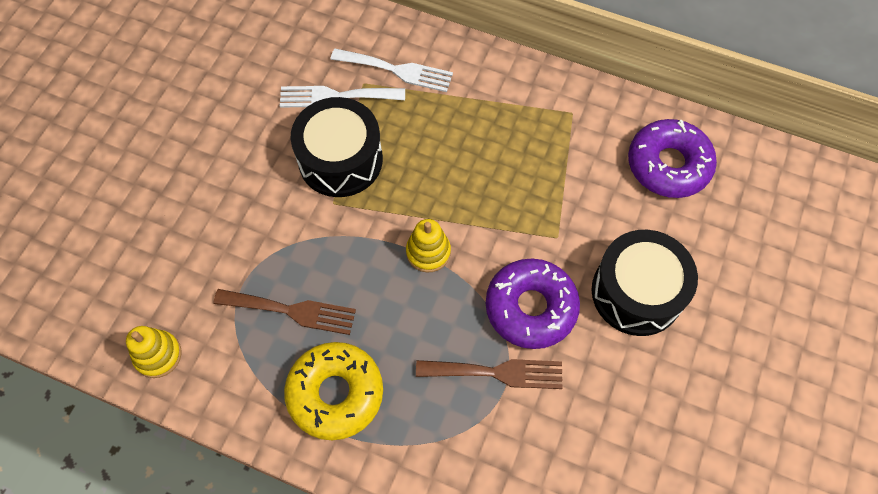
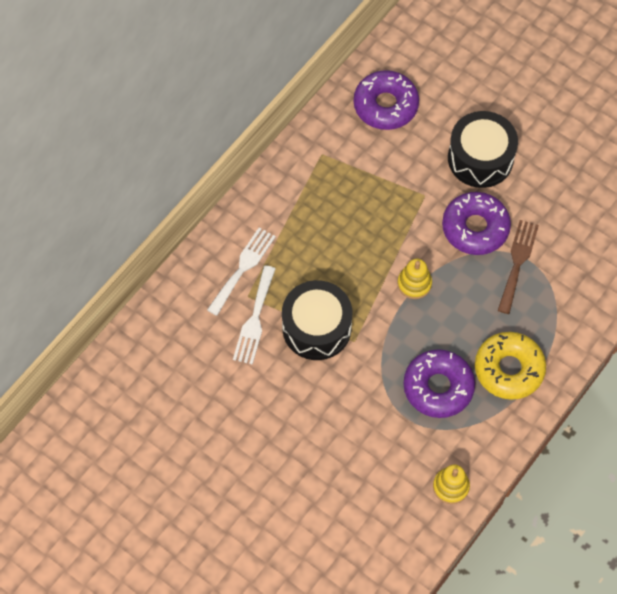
camera: 75 degrees left, 0 degrees up
(291, 311) = (438, 387): brown fork -> purple donut

